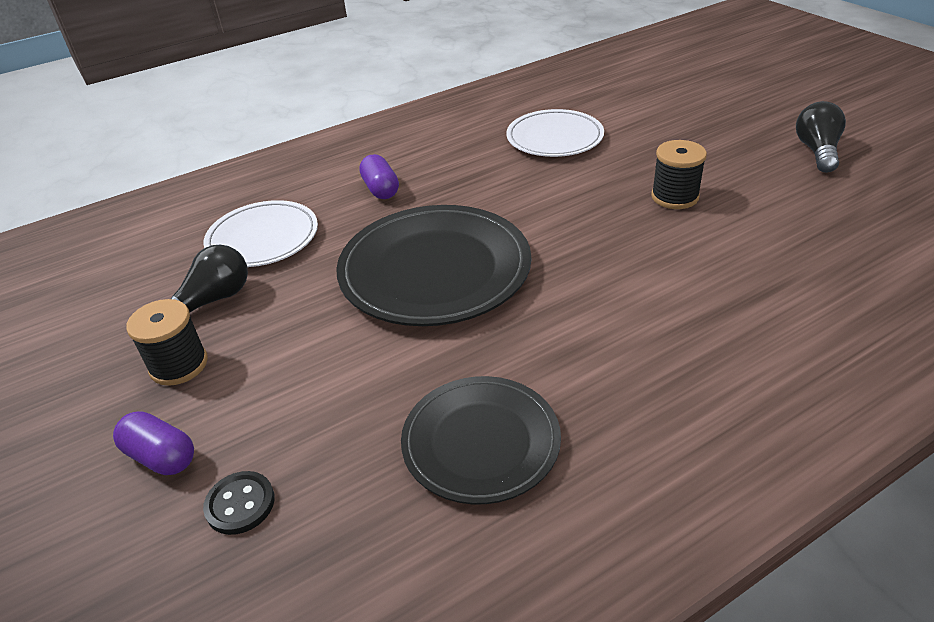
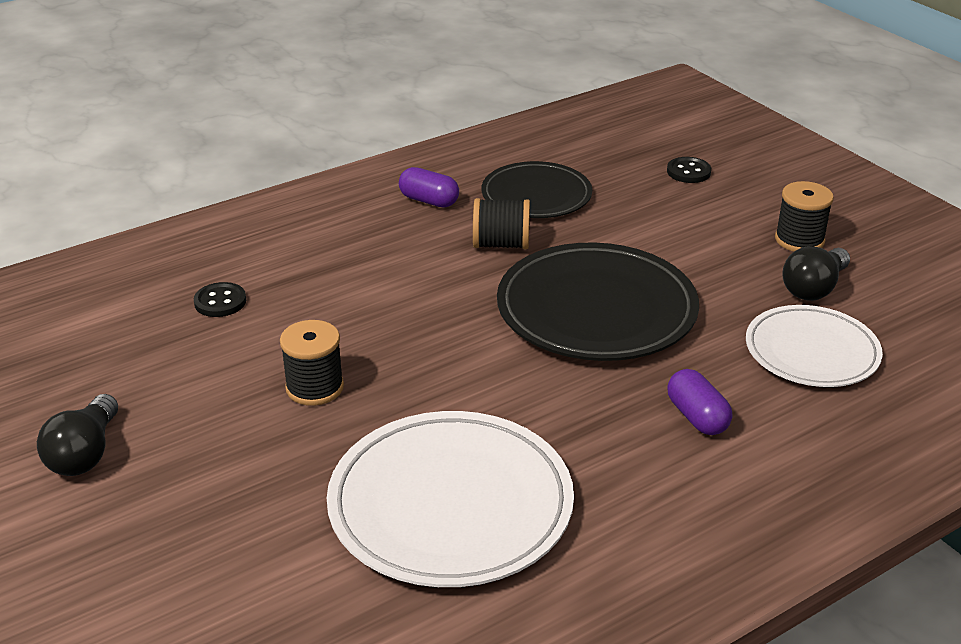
camera: 175 degrees right, 5 degrees down
(161, 456) = (762, 191): purple capsule -> purple capsule (429, 201)
(529, 350) = (501, 244): none -> black spool
(554, 138) = (450, 505): white plate -> white plate, size x1.58
(813, 267) = (220, 302): none -> black button

